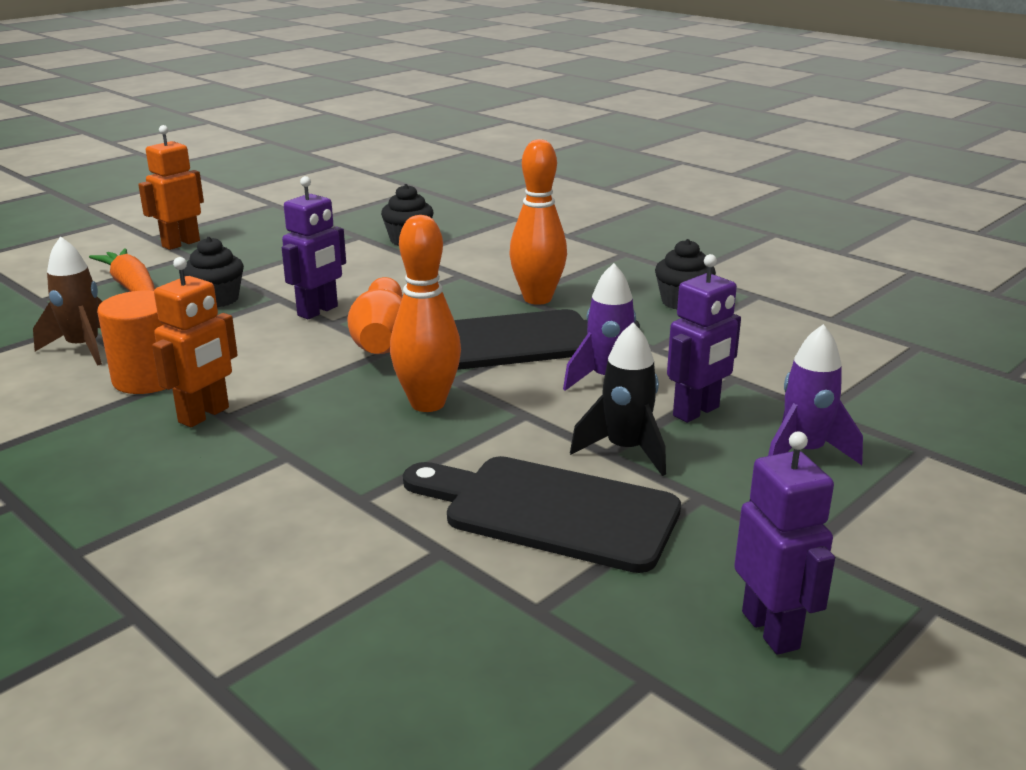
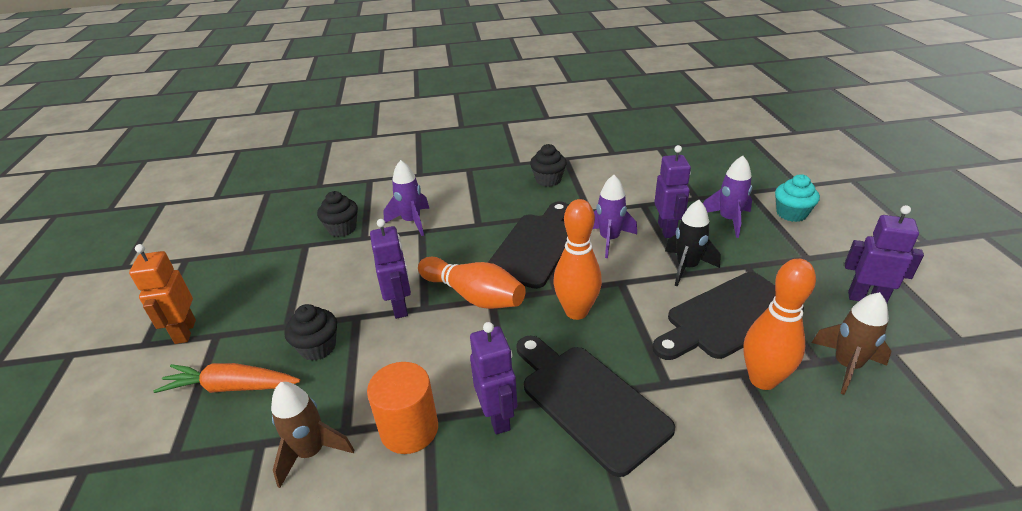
camera: 50 degrees left, 10 degrees up
(204, 415) = (498, 417): orange robot -> purple robot
(277, 458) = (589, 401): none -> black cutting board
(470, 264) = (411, 222): none -> purple rocket
(537, 299) = (489, 219): orange bowling pin -> orange bowling pin (762, 379)
(557, 640) = (846, 366): none -> brown rocket
(922, 504) = (791, 214): none -> turquoise cupcake

